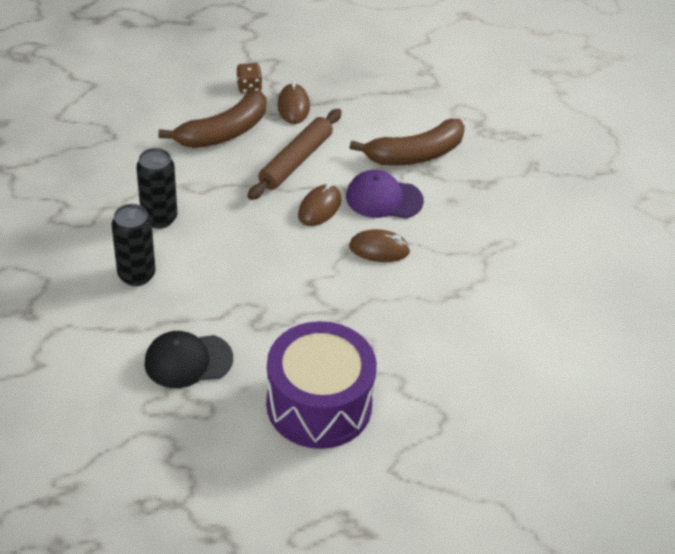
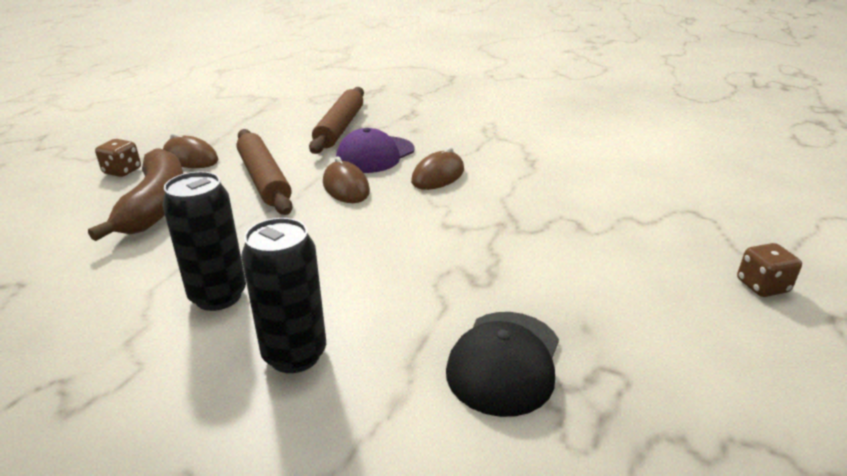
camera: 55 degrees left, 15 degrees down
(319, 404) = (643, 278): purple drum -> none
(356, 470) = (762, 286): none -> brown dice
(414, 154) = (340, 128): brown banana -> brown rolling pin

